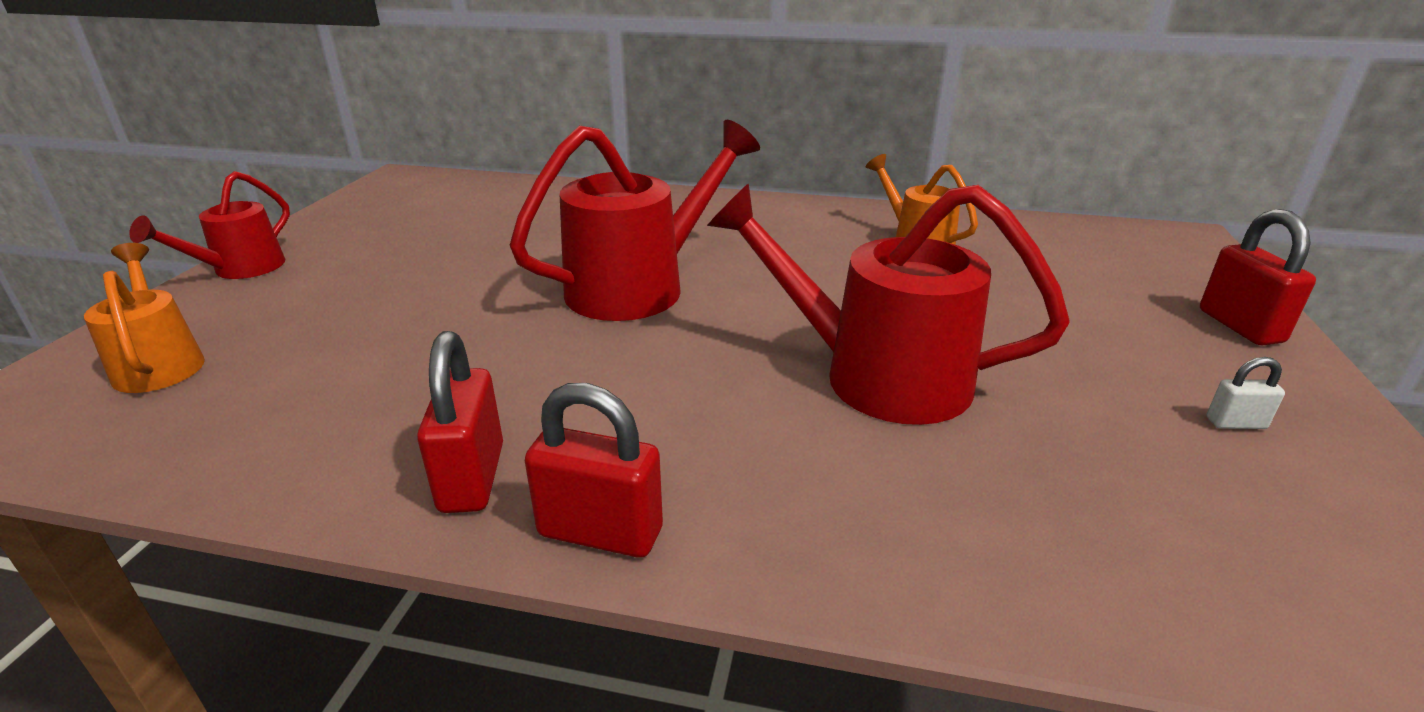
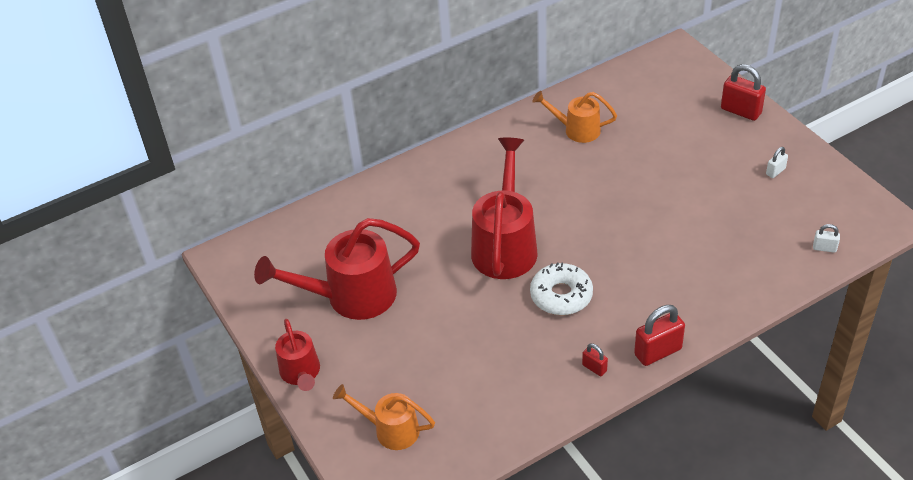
camera: 40 degrees left, 15 degrees up
(472, 477) = (594, 368): red padlock -> red padlock, size x0.53
(605, 366) = (561, 295): none -> white donut
(874, 376) = (655, 229): red watering can -> red watering can (350, 297)
(1245, 610) = (824, 248): none -> white padlock

